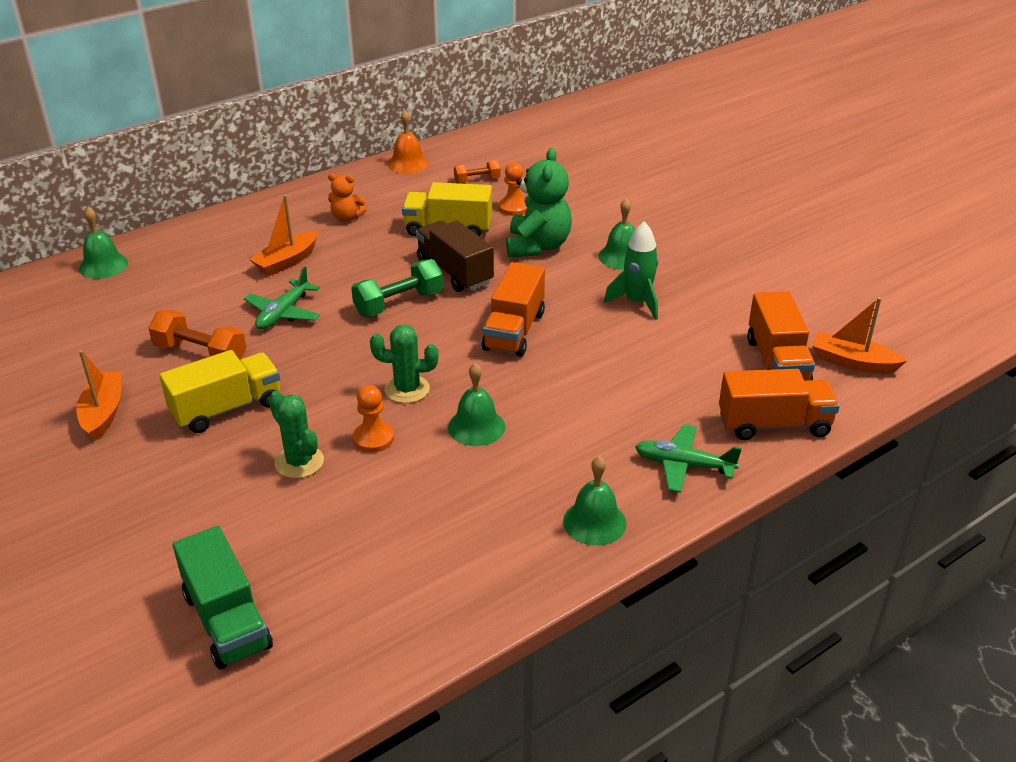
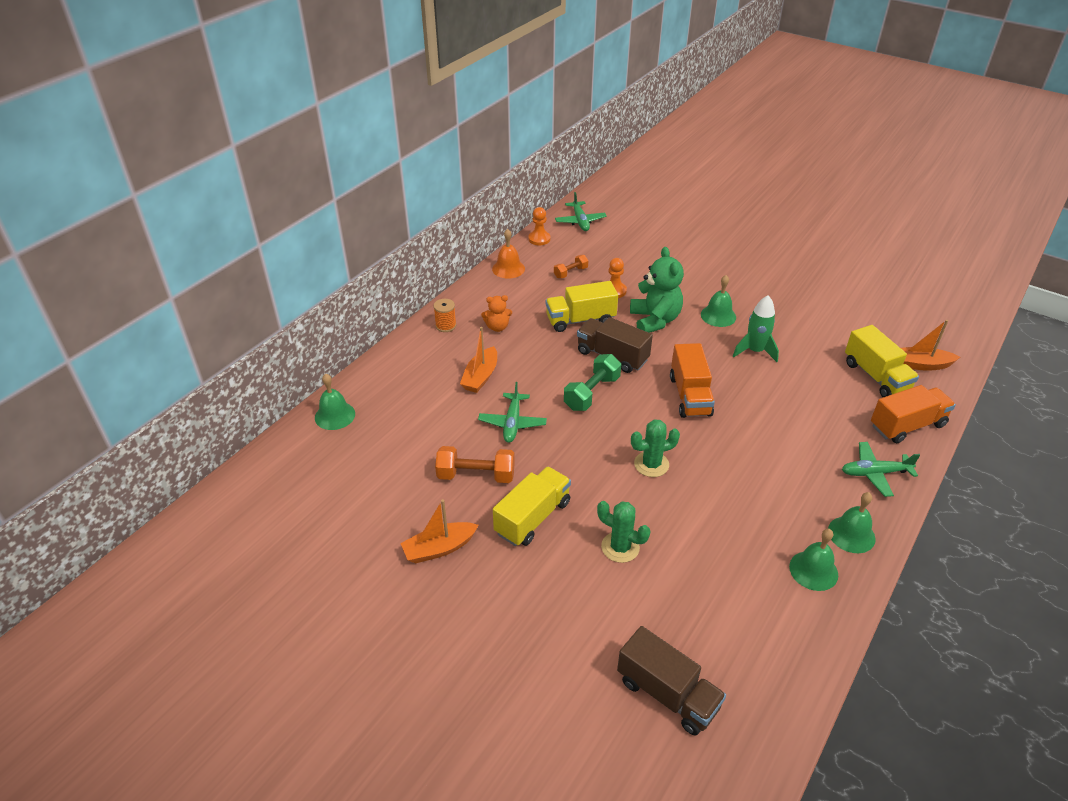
camera: 20 degrees left, 5 degrees up
(103, 413) = (439, 548): orange boat -> orange boat turned 90 degrees counterclockwise
(227, 620) = (667, 694): green truck -> brown truck
(290, 206) = (446, 326): none -> orange spool
(373, 438) = (658, 512): orange pawn -> orange pawn (539, 239)
(476, 427) = (721, 482): green bell -> green bell (813, 570)
(533, 131) = (580, 221): none -> green plane
(777, 362) = (876, 376): orange truck -> yellow truck

